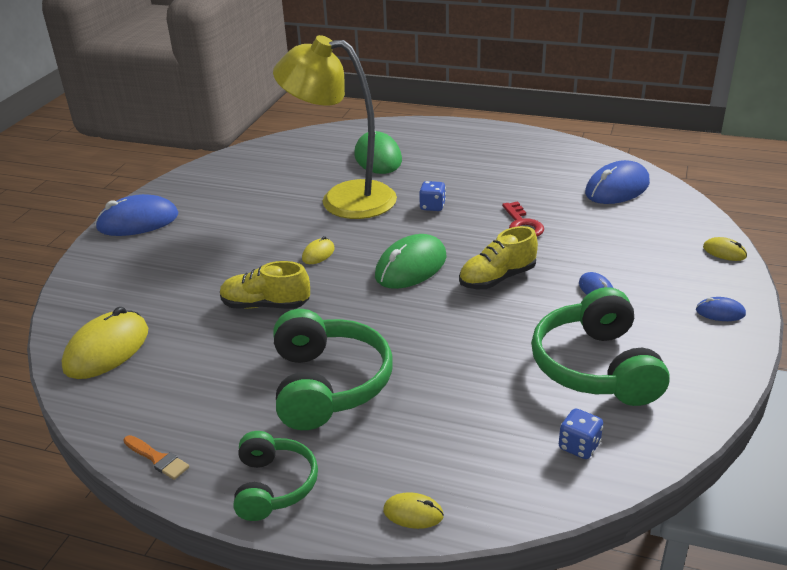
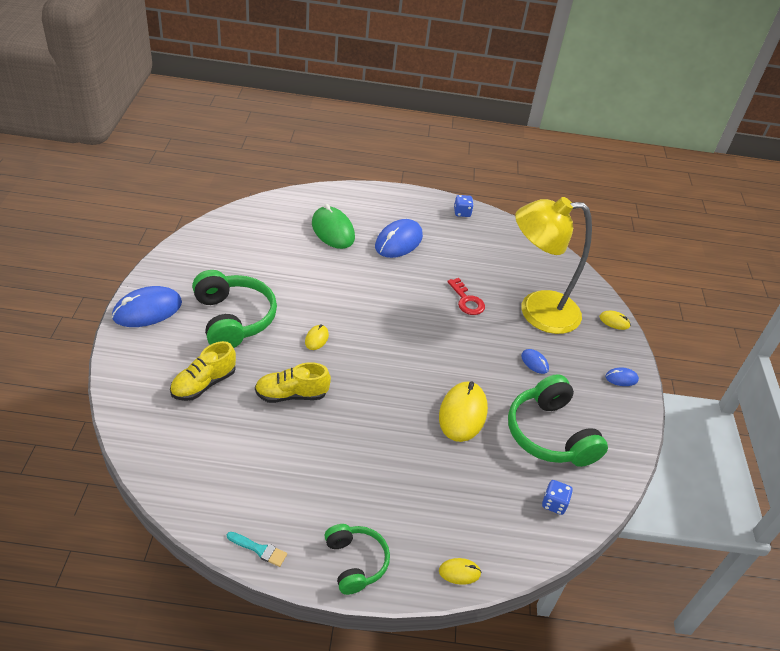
camera: 20 degrees left, 10 degrees up
(107, 349) = (176, 450): yellow mouse -> yellow mouse (462, 413)
(157, 459) = (259, 549): orange brush -> turquoise brush
(328, 385) = (365, 468): green headphones -> green headphones (233, 319)
(343, 199) = (318, 278): yellow lamp -> yellow lamp (537, 311)
(411, 267) = (394, 348): green mouse -> none
(432, 206) = (393, 284): blue dice -> blue dice (462, 213)
(497, 278) = (462, 356): yellow shoe -> yellow shoe (204, 384)
(617, 188) = (527, 260): blue mouse -> blue mouse (398, 241)

